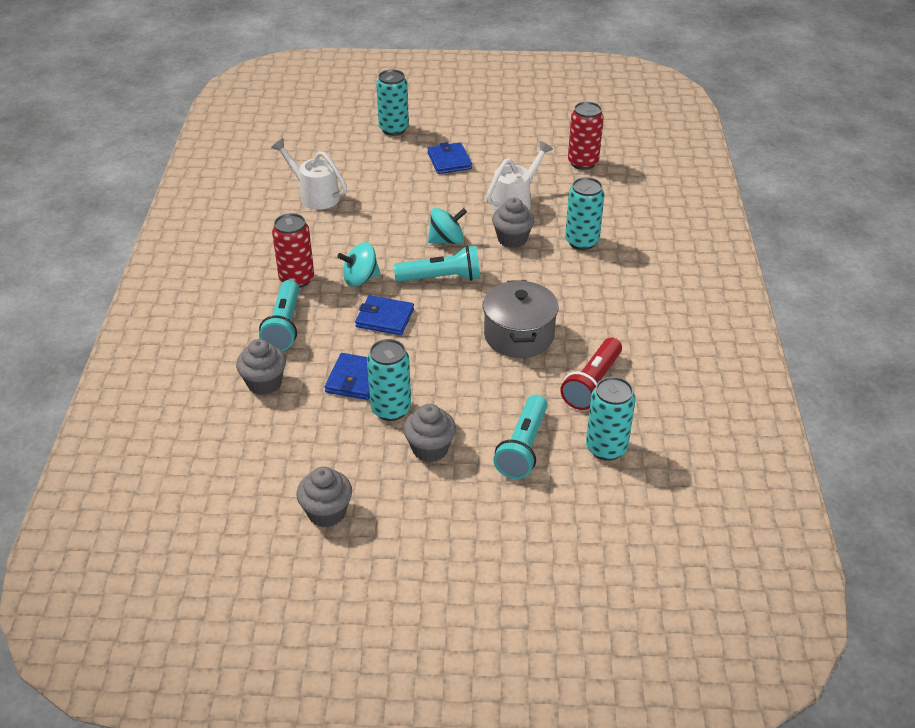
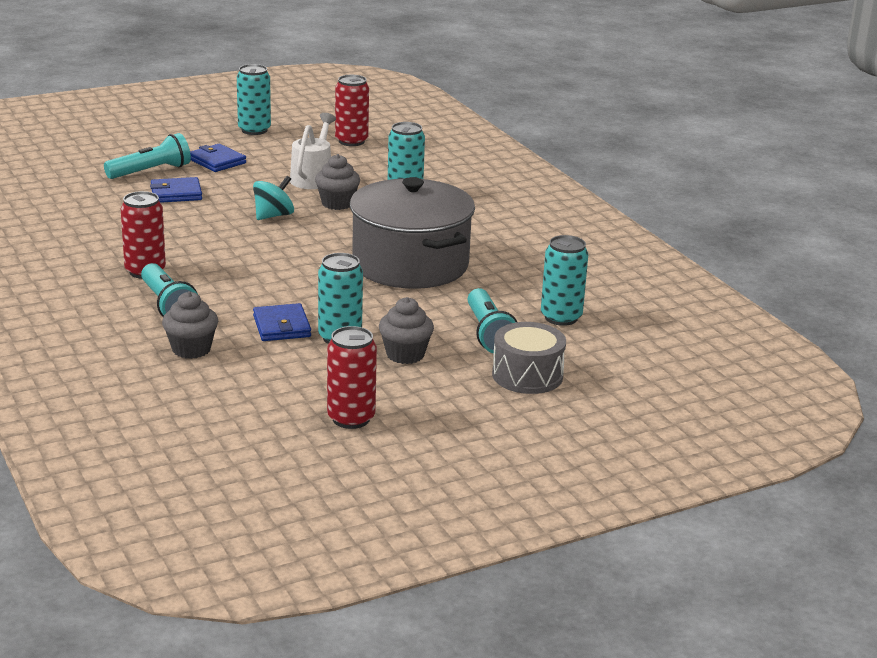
camera: 30 degrees left, 15 degrees down
(314, 195) = (98, 209): white watering can -> none
(327, 512) = (351, 418): grey cupcake -> red can
(360, 279) = (213, 258): turquoise spinning top -> none
(385, 318) = (268, 280): blue wallet -> blue wallet (176, 193)
(393, 129) = (133, 148): turquoise can -> turquoise can (254, 130)
(441, 278) = (295, 242): turquoise flashlight -> turquoise flashlight (151, 171)
(518, 514) = (527, 375): none -> grey drum
(519, 335) = (410, 264): grey pot -> grey pot, size x1.58
(592, 384) = (508, 281): red flashlight -> none

